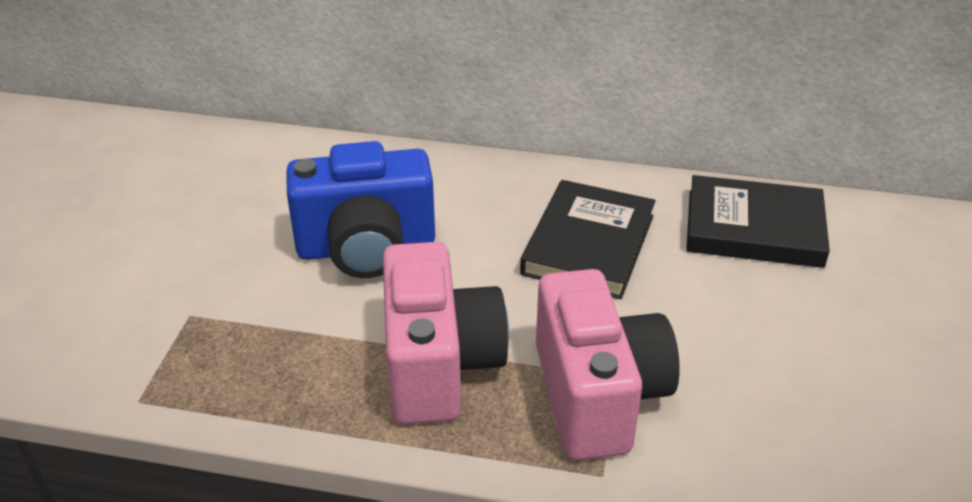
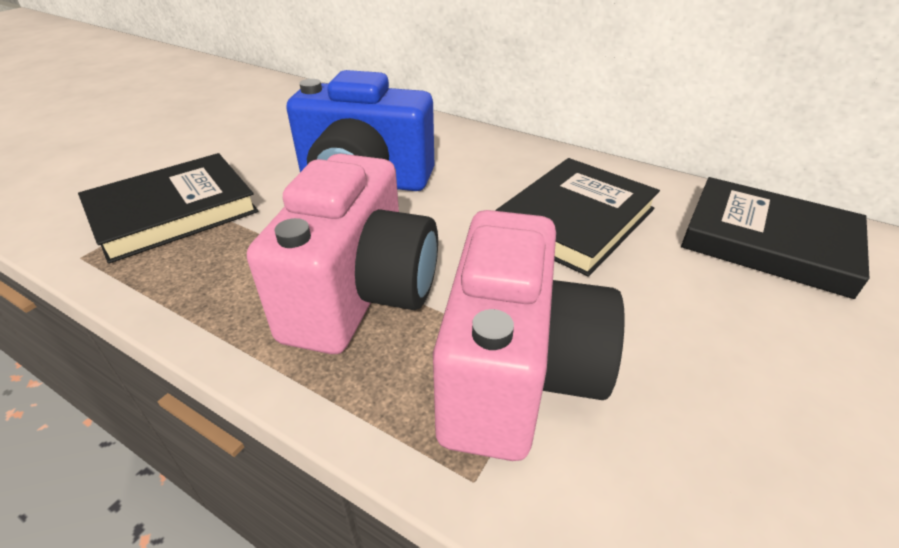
camera: 20 degrees right, 0 degrees up
(190, 330) = (173, 212): none -> black book

